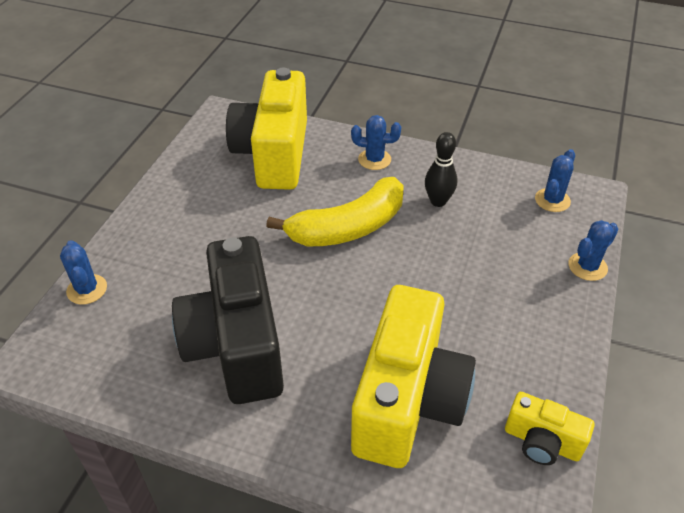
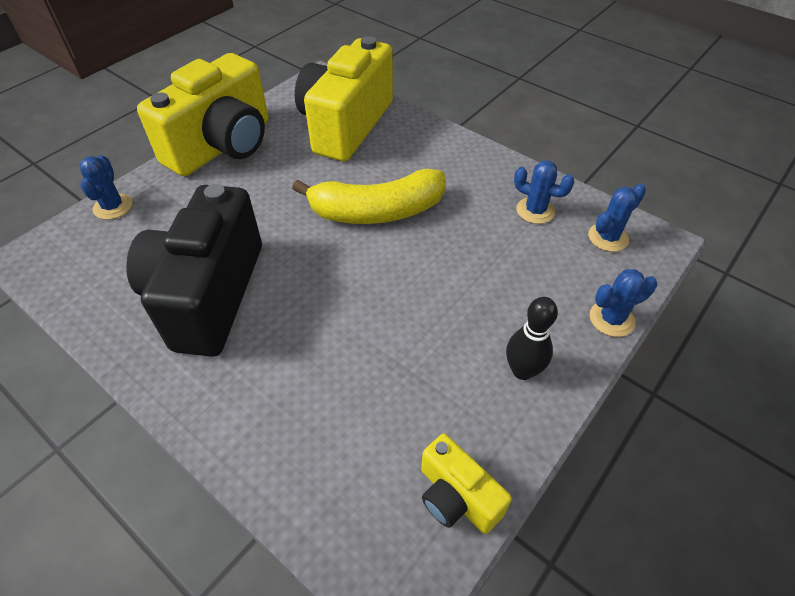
camera: 20 degrees right, 5 degrees up
(374, 159) = (439, 152): blue cactus -> blue cactus (535, 211)
(407, 400) = (338, 402): yellow camera -> yellow camera (223, 146)
(438, 201) = (482, 208): black bowling pin -> black bowling pin (522, 370)

